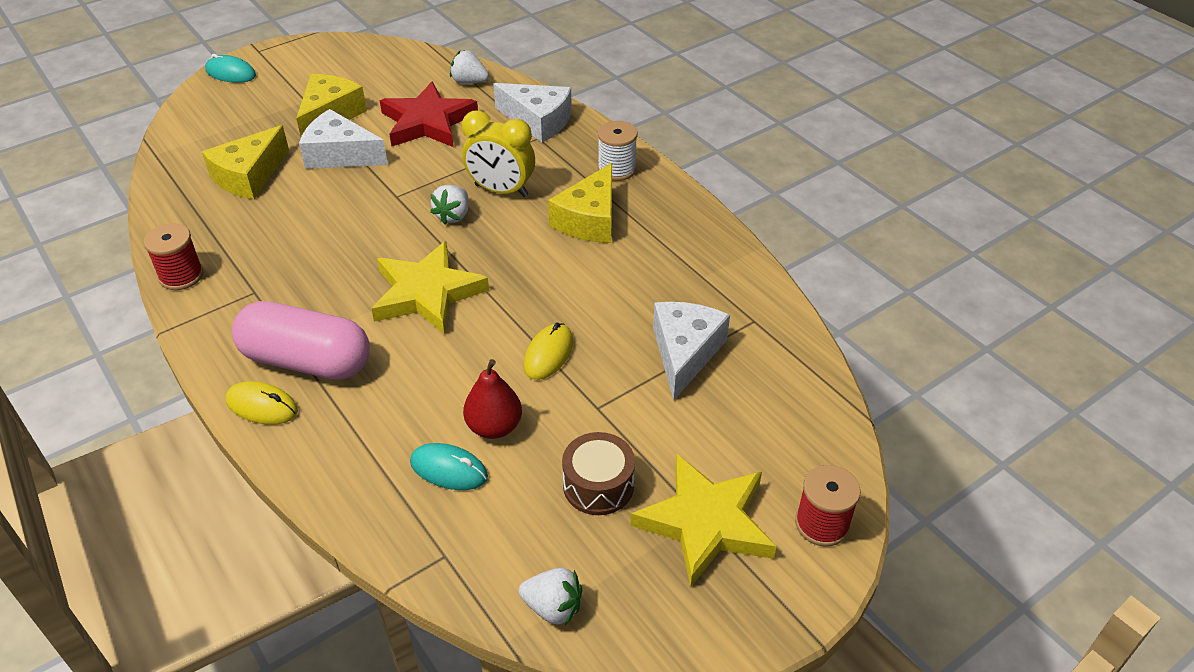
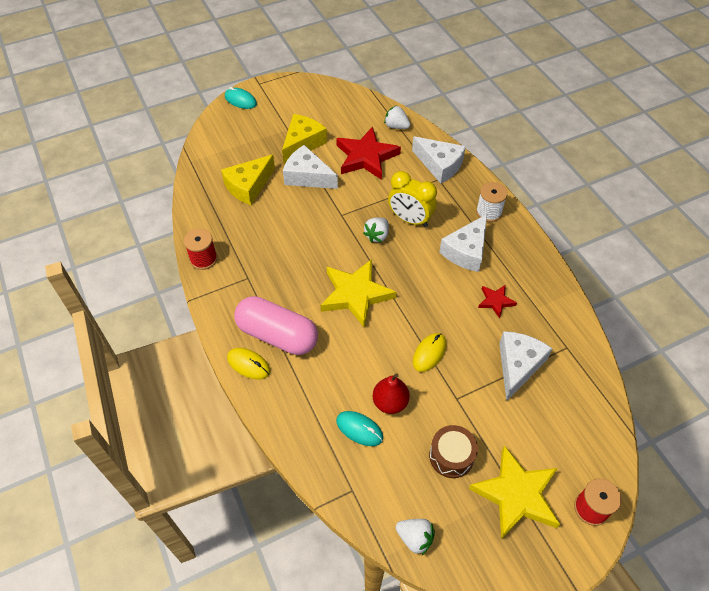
camera: 10 degrees right, 10 degrees up
(589, 220) = (466, 251): yellow cheese -> white cheese
(641, 276) = (495, 301): none -> red star

